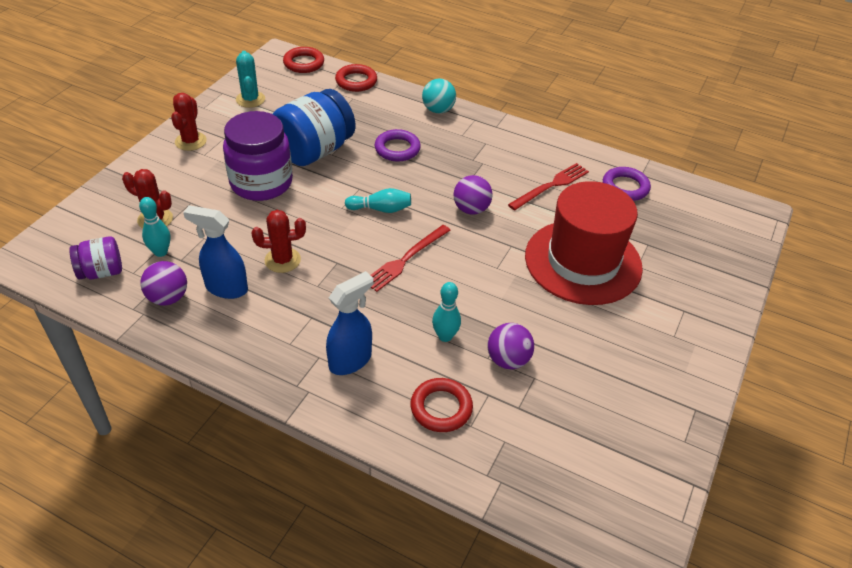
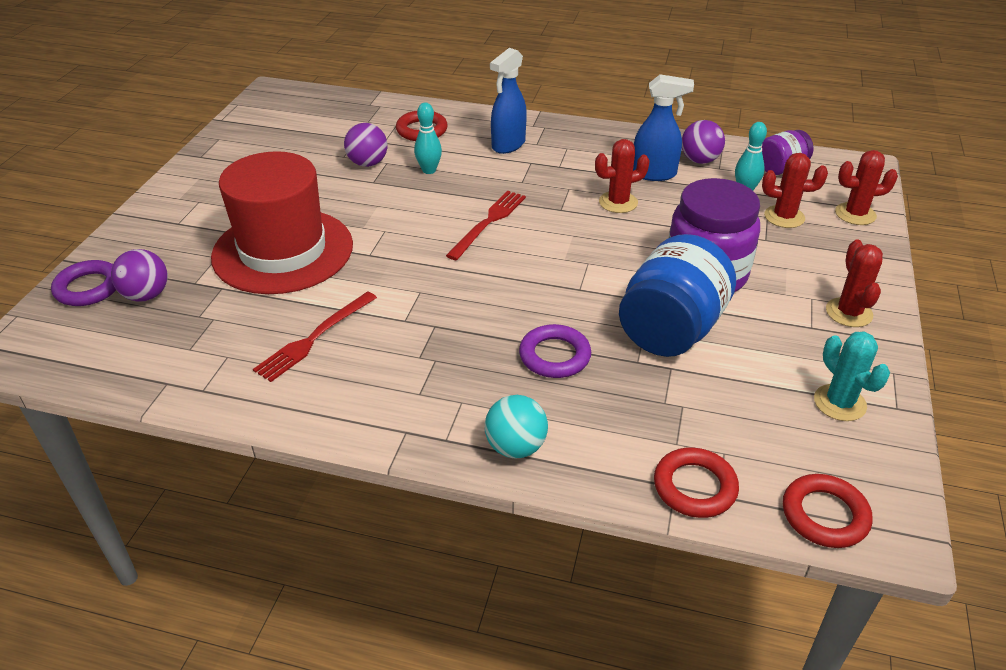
camera: 170 degrees right, 5 degrees down
(95, 211) = (855, 214): none -> red cactus
(381, 209) = (539, 268): turquoise bowling pin -> none
(471, 209) = (425, 287): purple ball -> purple ball (146, 295)
(625, 187) = (200, 356): purple ring -> purple ring (88, 288)

